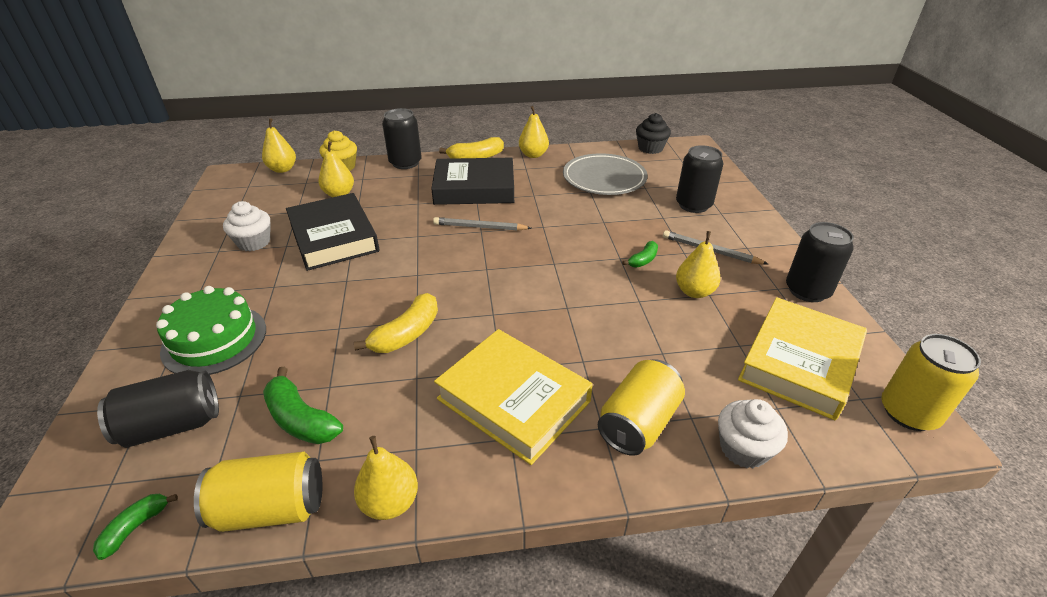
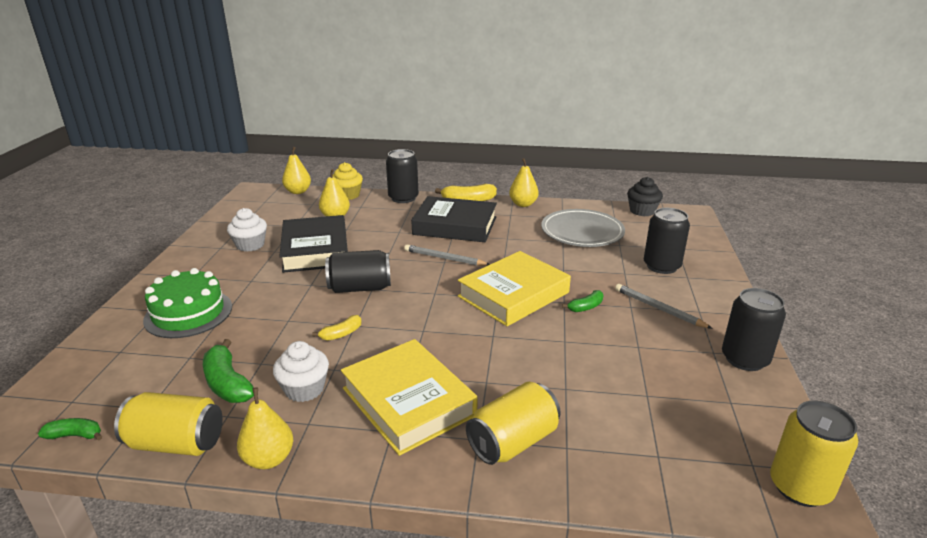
camera: 15 degrees right, 10 degrees down
(135, 527) = (75, 435): green banana -> green banana turned 45 degrees clockwise
(172, 425) = (131, 369): black can -> black can (360, 288)
(407, 334) = (341, 334): yellow banana -> yellow banana, size x0.58
(694, 292) = (624, 342): yellow pear -> none
(743, 449) = (605, 483): white cupcake -> white cupcake (304, 389)
(799, 363) = (702, 421): yellow book -> yellow book (513, 294)

